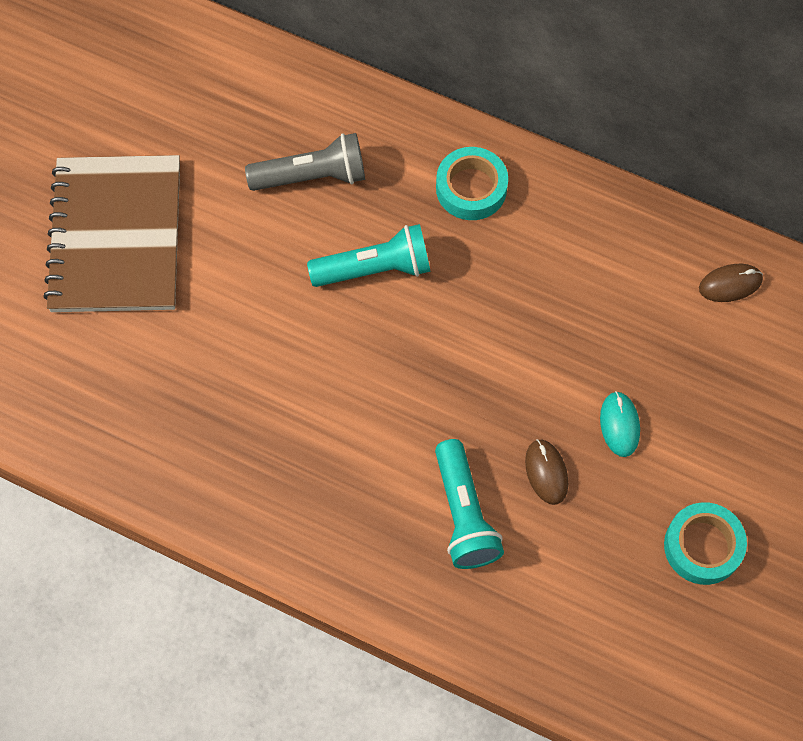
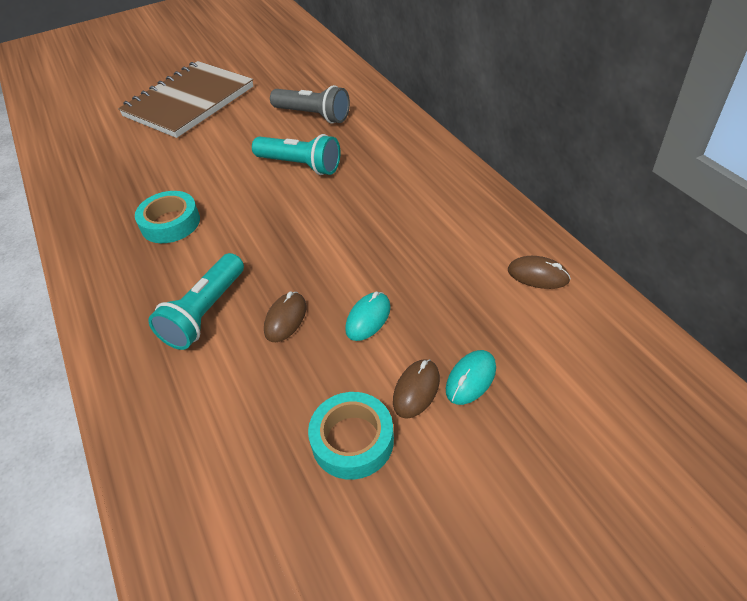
camera: 40 degrees right, 20 degrees down
(471, 188) = (398, 153): turquoise tape -> turquoise tape (170, 223)
(716, 470) = (416, 390): none -> brown mouse
(750, 431) = (471, 379): none -> turquoise mouse

